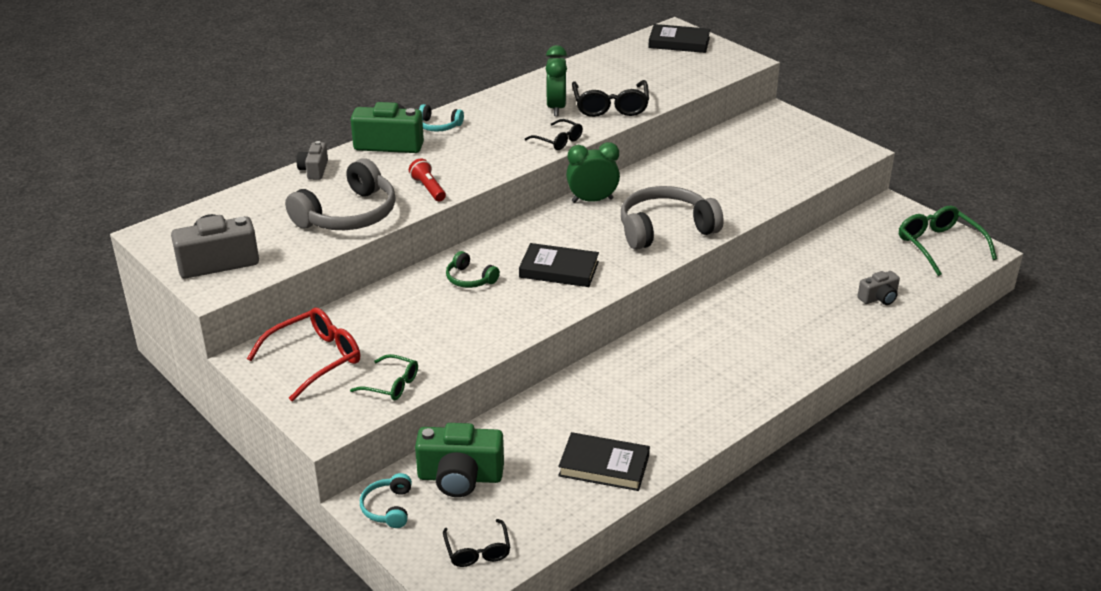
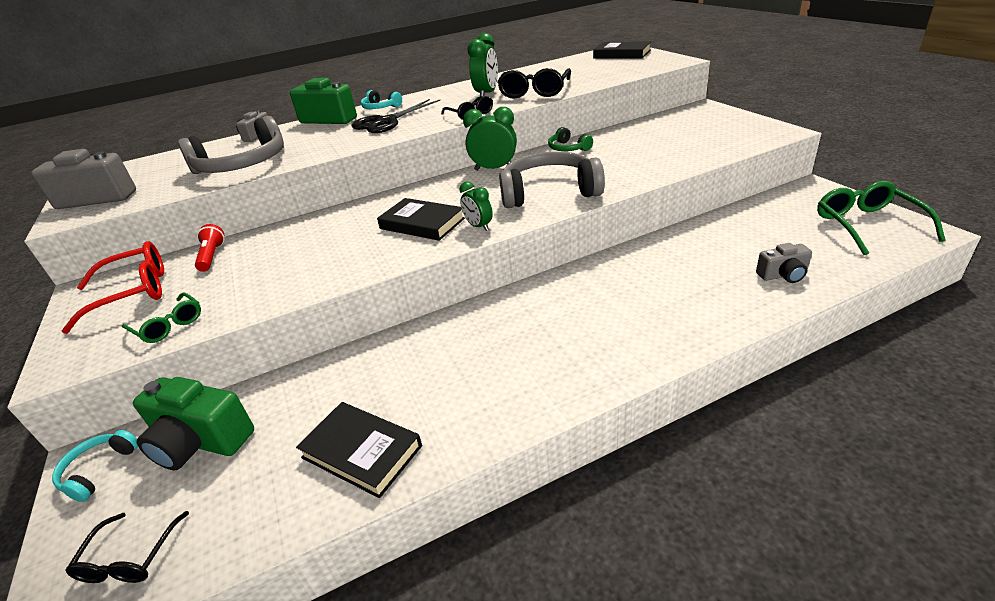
camera: 20 degrees right, 0 degrees up
(428, 188) = (328, 147): red flashlight -> red flashlight (212, 256)
(466, 150) = (386, 122): none -> black scissors
(470, 279) = (335, 228): green headphones -> green headphones (568, 148)
(618, 270) = (478, 226): none -> green clock

